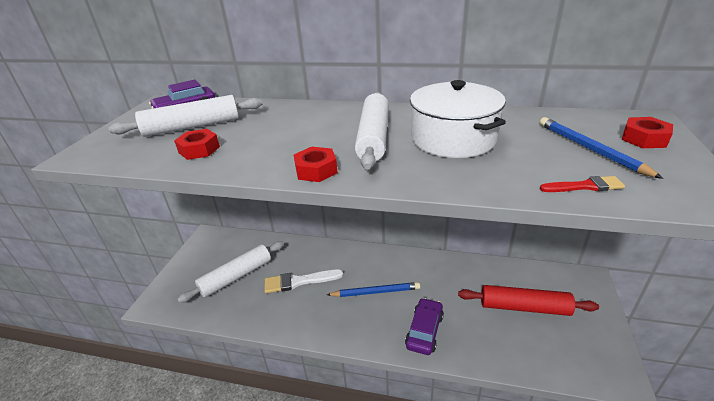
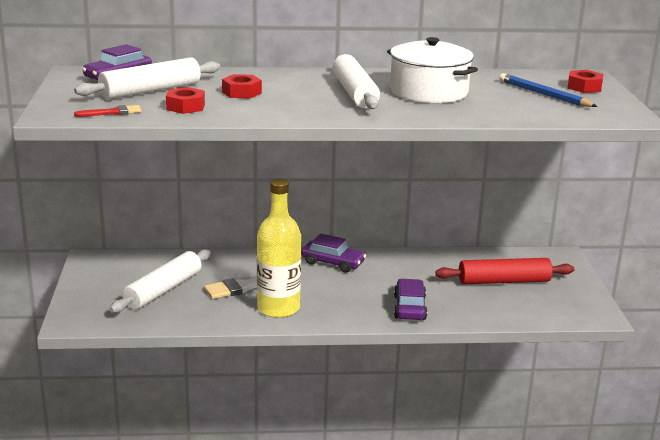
camera: 20 degrees left, 10 degrees down
(311, 313) = (278, 308): none -> yellow bottle
(316, 170) = (321, 115): red nut -> red nut (241, 92)
(375, 292) = (343, 286): blue pencil -> none
(377, 262) = (332, 263): none -> purple car
(585, 186) = (544, 114): red brush -> red brush (112, 112)

